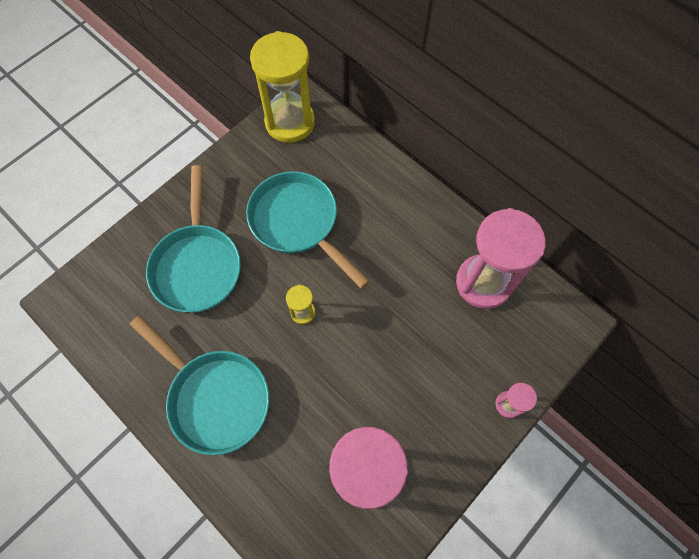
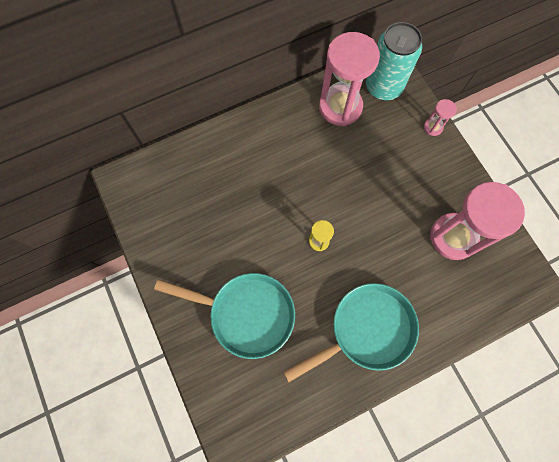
camera: 70 degrees left, 5 degrees up
(290, 122) = (139, 196): yellow hourglass -> none
(298, 222) = (239, 220): turquoise pan -> none
(537, 325) = (383, 87): none -> turquoise can

